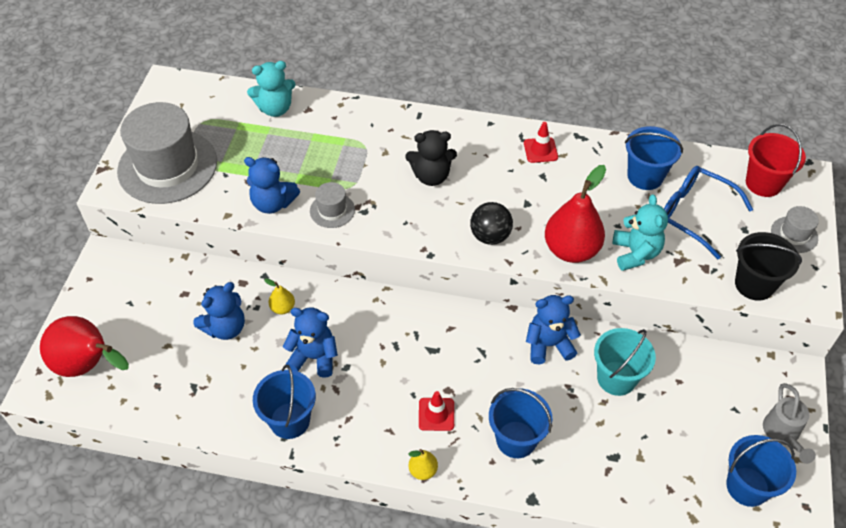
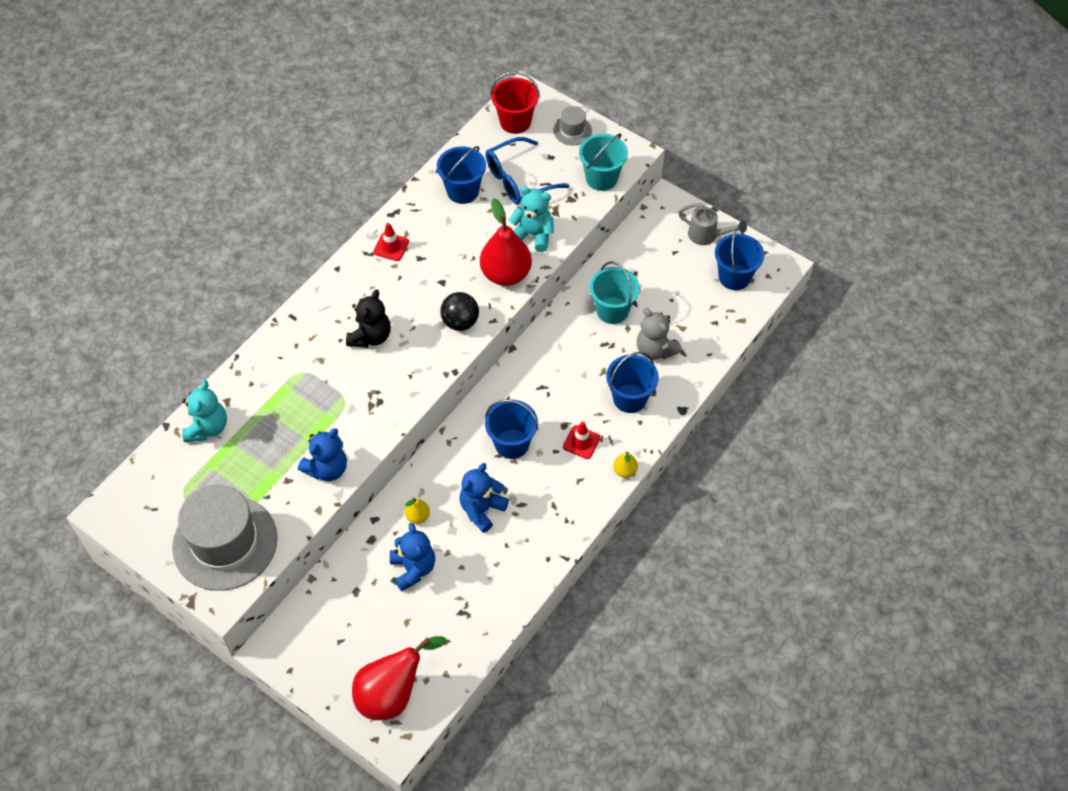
camera: 65 degrees left, 5 degrees up
(290, 420) = (533, 548): blue bucket -> blue bucket (512, 443)
(332, 210) = (363, 425): grey hat -> none
(548, 345) = (560, 340): blue teddy bear -> none
(593, 440) = (655, 349): none -> grey teddy bear
(754, 284) = (601, 178): black bucket -> turquoise bucket

